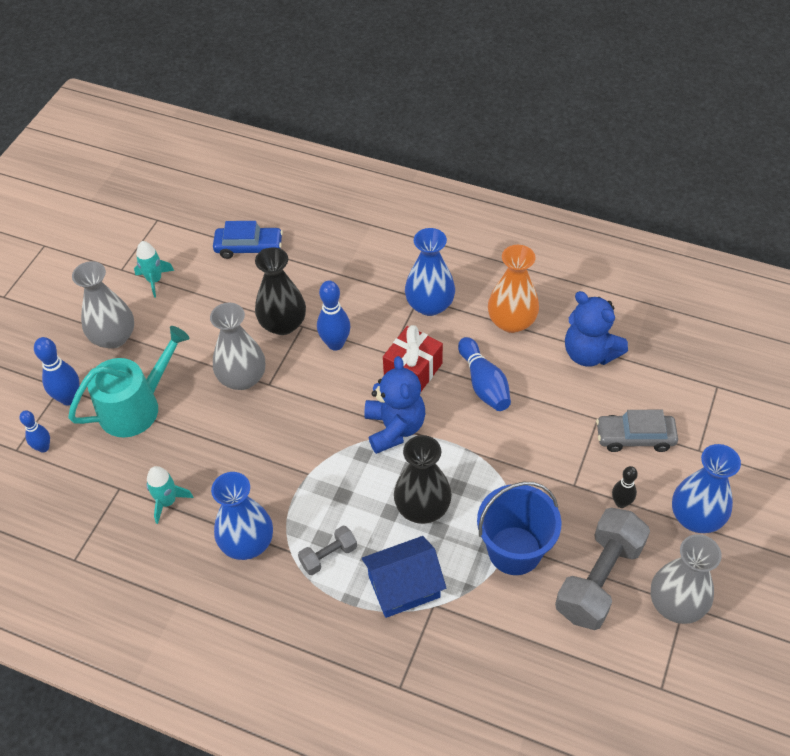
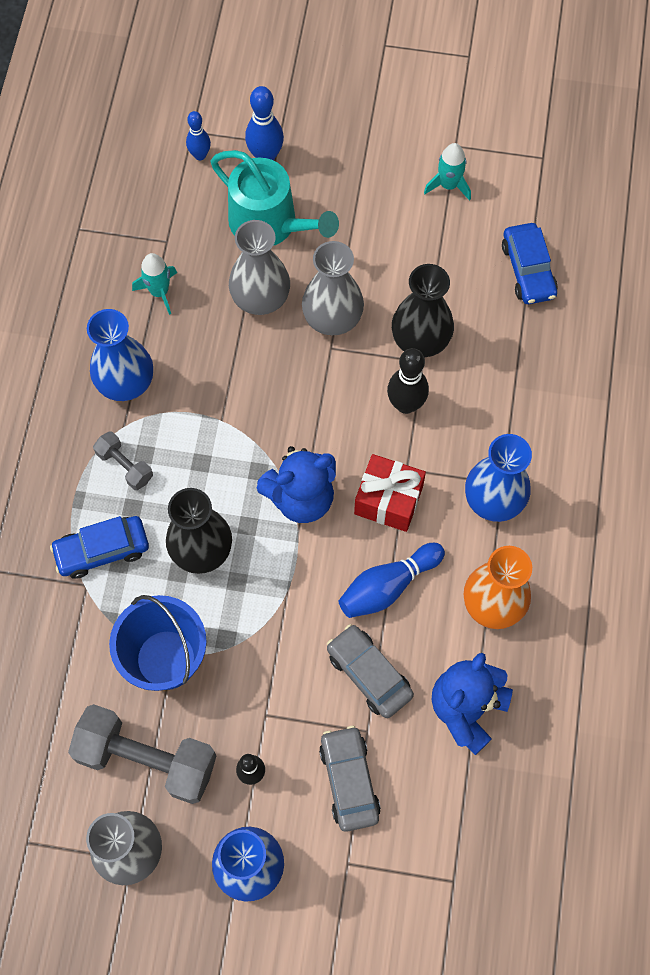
camera: 75 degrees right, 15 degrees up
(114, 337) = (356, 171): grey vase -> grey vase (260, 298)
(335, 344) = (405, 404): blue bowling pin -> black bowling pin
(404, 586) = (102, 550): blue house -> blue car
(552, 409) = (369, 674): none -> grey car

